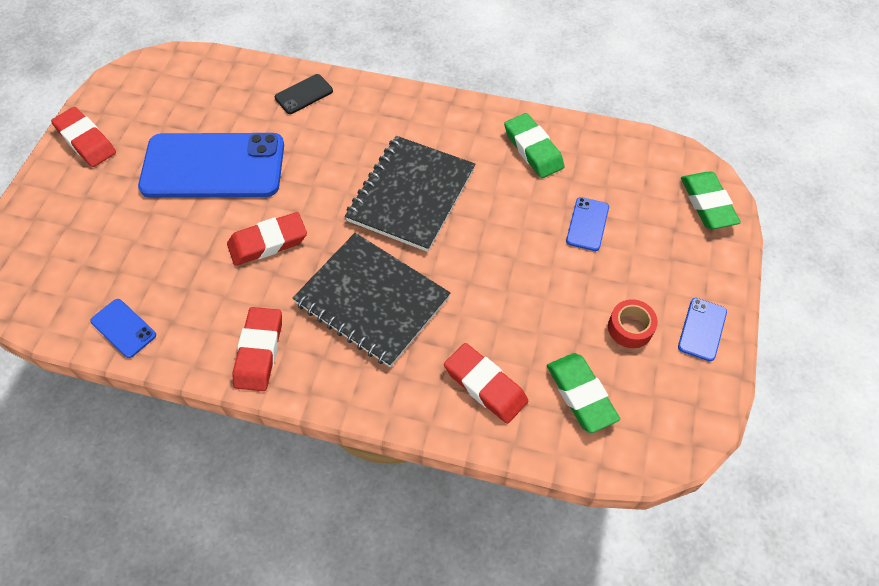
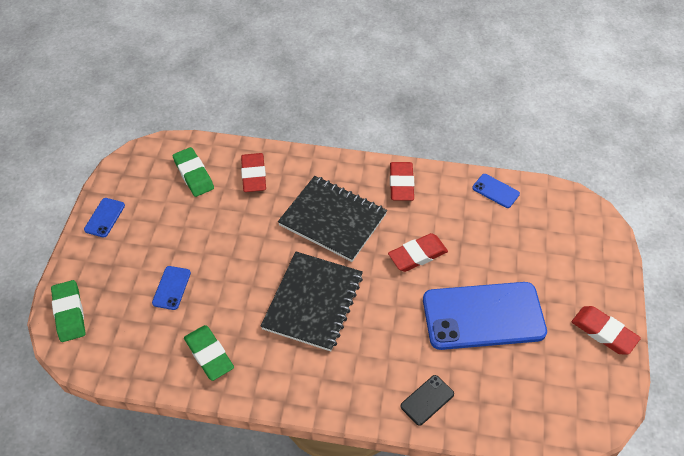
camera: 175 degrees right, 5 degrees down
(485, 385) = (254, 175): red eraser -> red eraser turned 45 degrees clockwise
(630, 328) = (154, 215): red tape -> none

